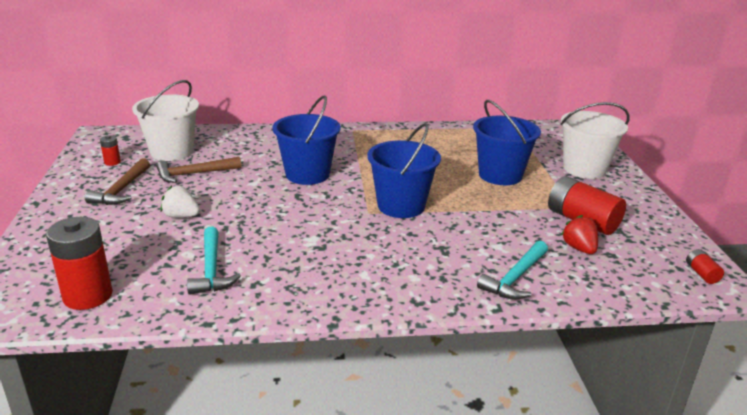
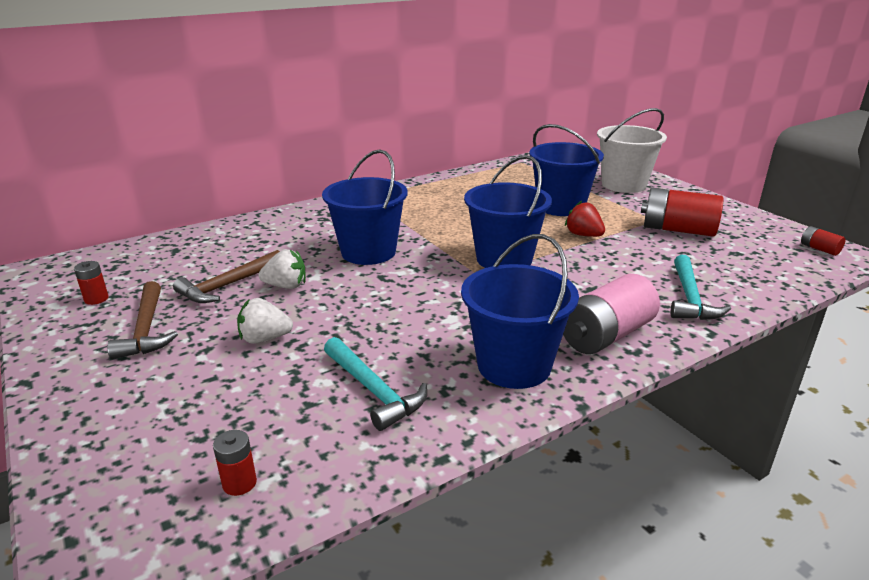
camera: 25 degrees left, 0 degrees up
(88, 296) = (239, 483): red battery -> red battery, size x0.46
(172, 152) = (170, 267): white bucket -> none
(228, 184) = (286, 286): none -> white strawberry
(317, 283) = (514, 366): none -> blue bucket
(409, 284) = (606, 335): none -> pink battery
(579, 248) = (706, 255): red strawberry -> red strawberry (583, 235)

